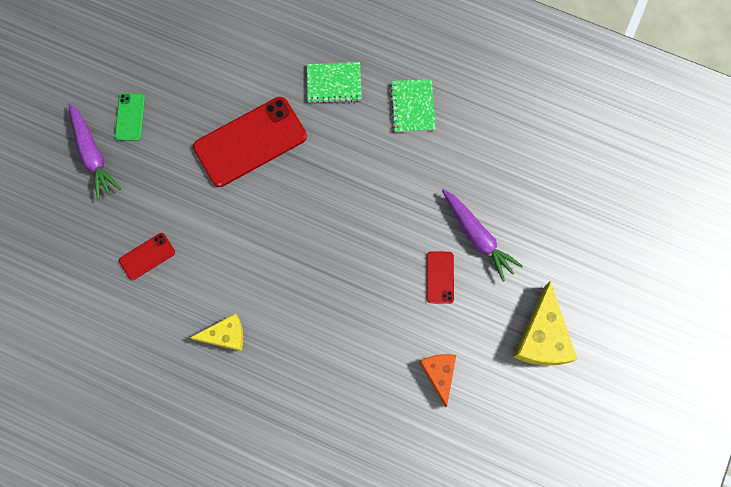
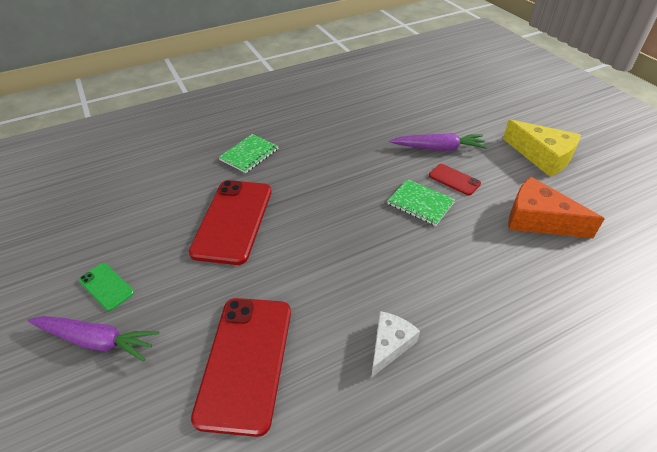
camera: 50 degrees left, 30 degrees down
(147, 256) = (246, 361): red phone -> red phone, size x2.10
(225, 335) = (390, 345): yellow cheese -> white cheese
(412, 106) = (312, 130): green notebook -> green notebook (420, 203)
(439, 374) = (538, 219): orange cheese -> orange cheese, size x1.60

